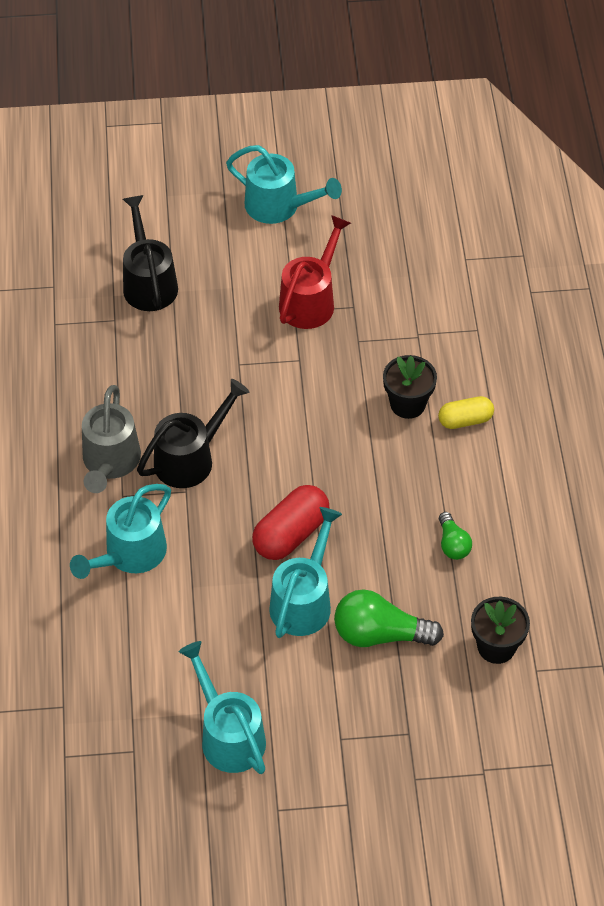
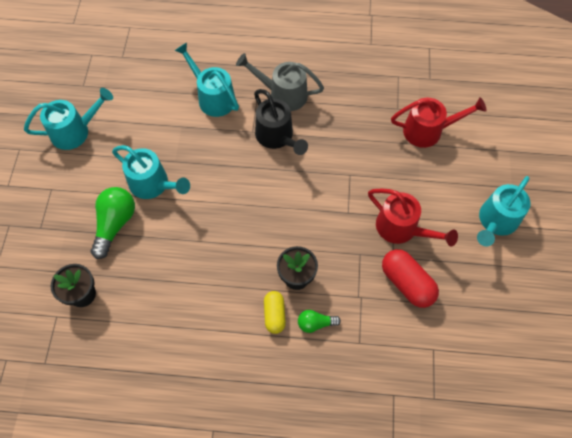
camera: 100 degrees right, 10 degrees up
(148, 282) = (429, 131): black watering can -> red watering can
(291, 534) = (205, 185): red capsule -> red capsule (407, 283)
(452, 544) = (170, 283): green light bulb -> green light bulb (315, 323)

